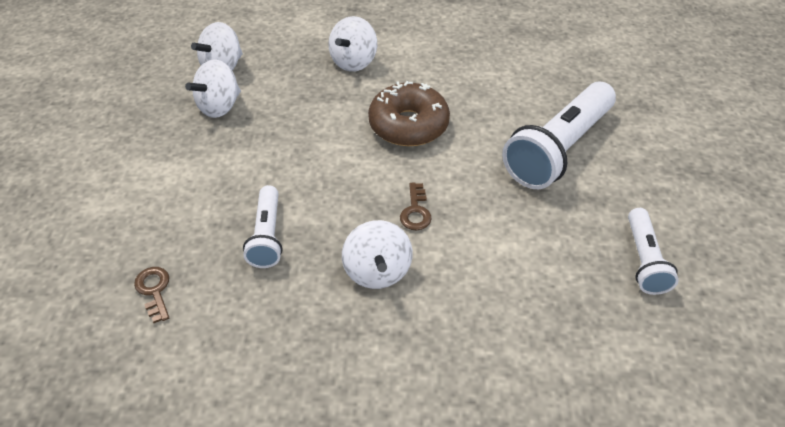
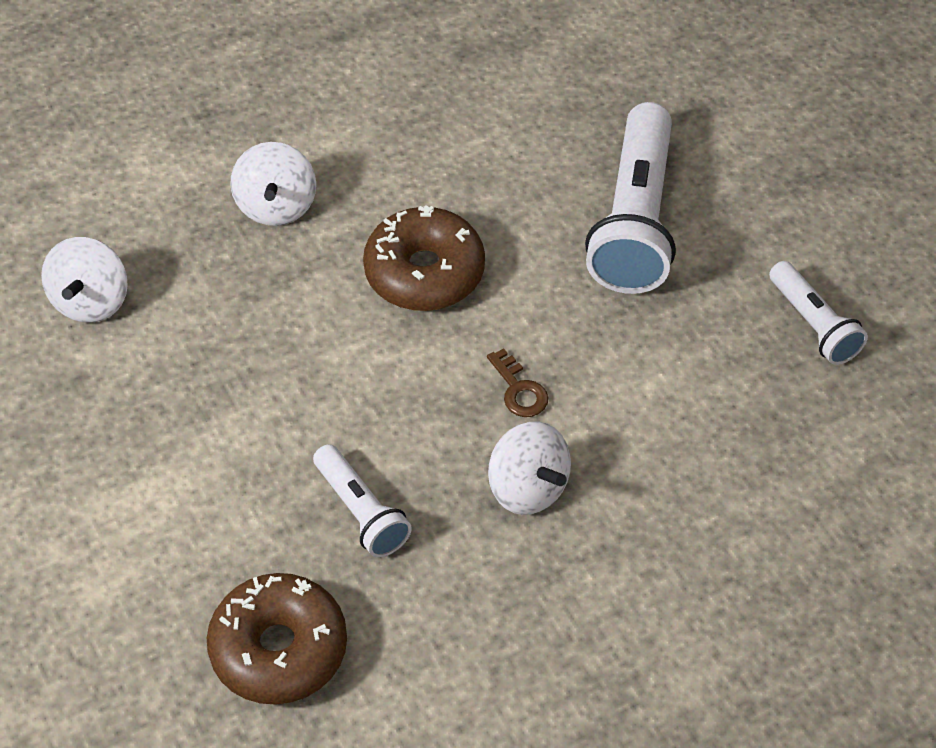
camera: 30 degrees left, 5 degrees up
(154, 290) = (279, 649): brown key -> brown donut
(219, 106) = (141, 364): white spinning top -> none

